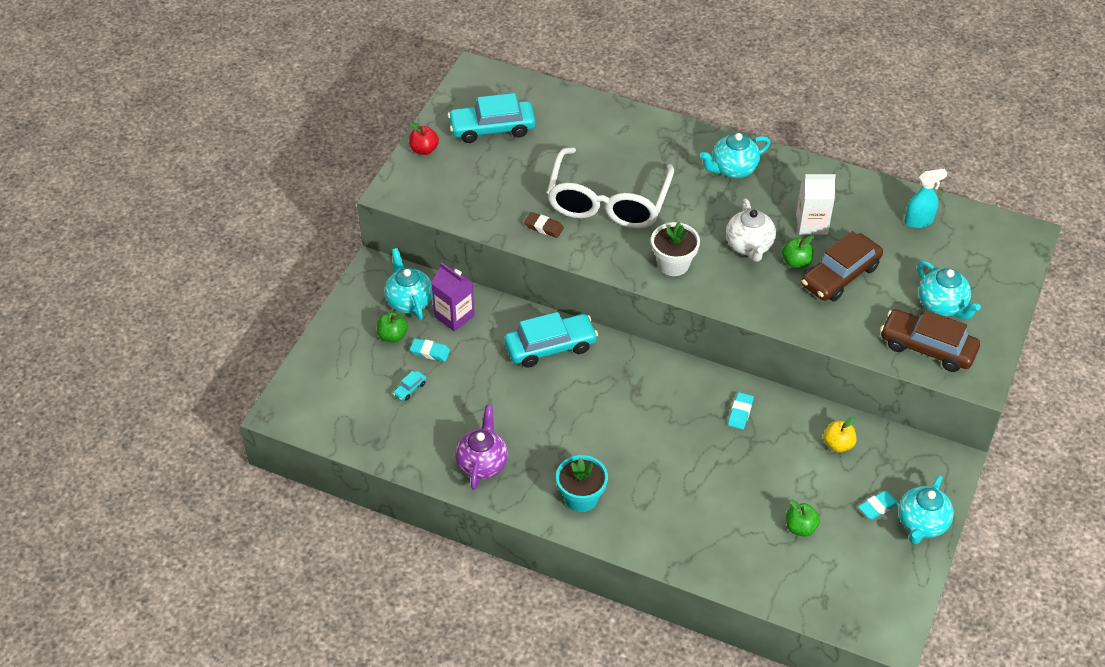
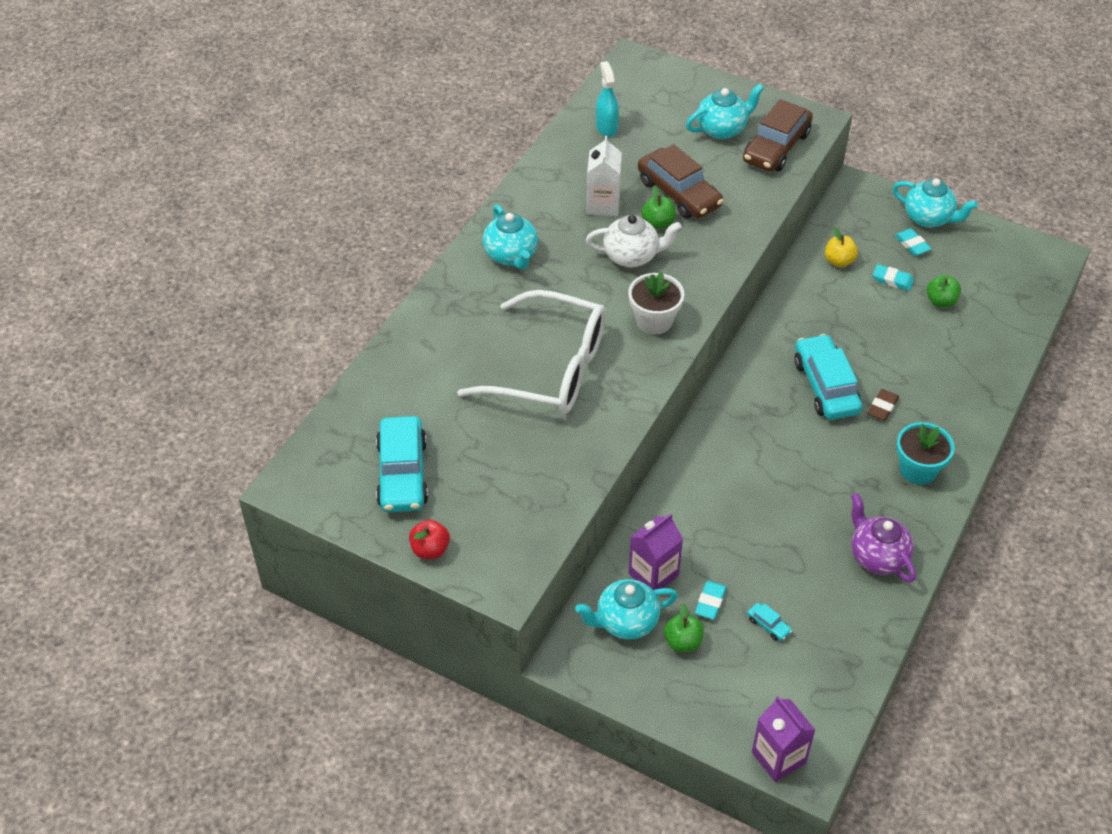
camera: 85 degrees left, 0 degrees up
(292, 395) = (778, 757): none -> purple carton
(482, 463) = (877, 556): purple teapot -> purple teapot turned 45 degrees clockwise
(543, 227) = (586, 432): brown eraser -> brown eraser (882, 407)
(550, 347) = (706, 482): turquoise car -> turquoise car (826, 386)
(740, 412) = (800, 328): turquoise eraser -> turquoise eraser (892, 280)

